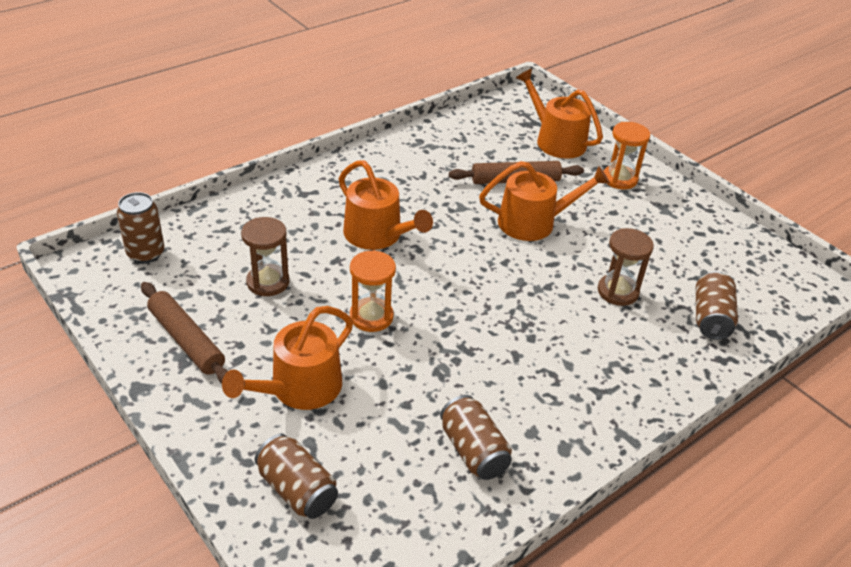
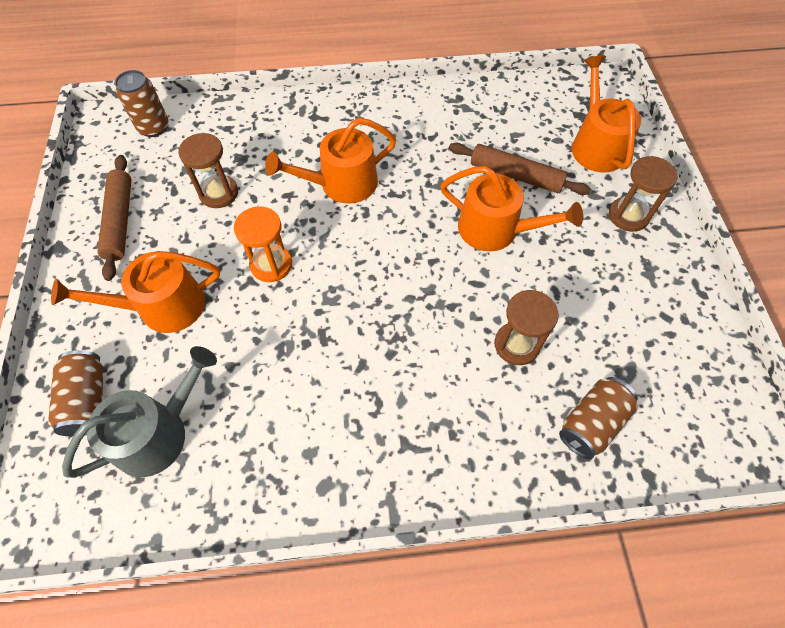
camera: 35 degrees right, 20 degrees up
(377, 235) = (341, 184): orange watering can -> orange watering can turned 75 degrees clockwise
(389, 481) = (158, 433): none -> grey watering can
(473, 451) = (245, 443): brown can -> none
(619, 179) = (628, 216): orange hourglass -> brown hourglass

